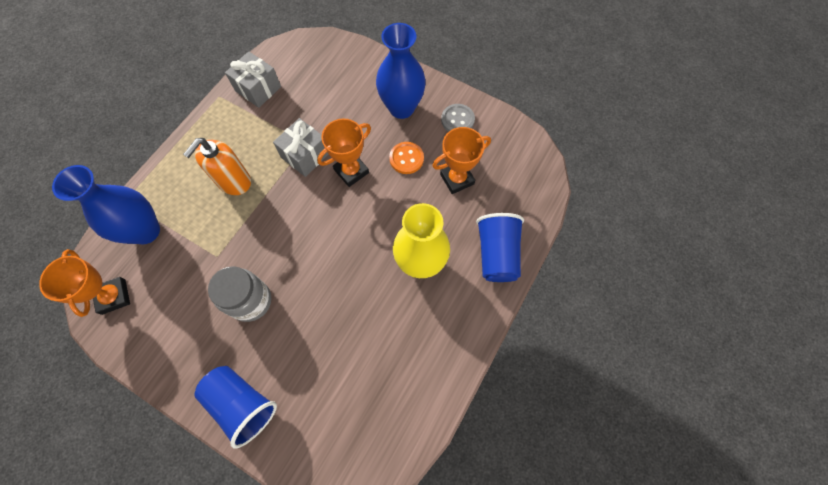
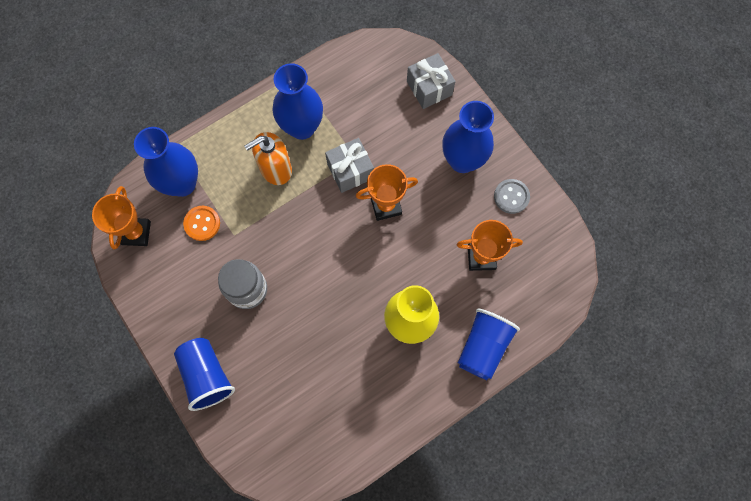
camera: 25 degrees right, 5 degrees up
(244, 136) = (302, 127): none -> blue vase
(258, 89) = (334, 82): grey gift -> grey gift (429, 88)
(406, 158) = (443, 215): orange button -> orange button (202, 223)

